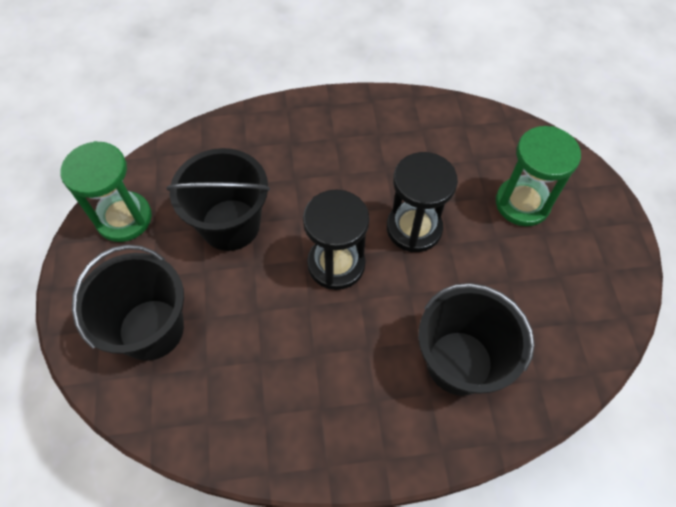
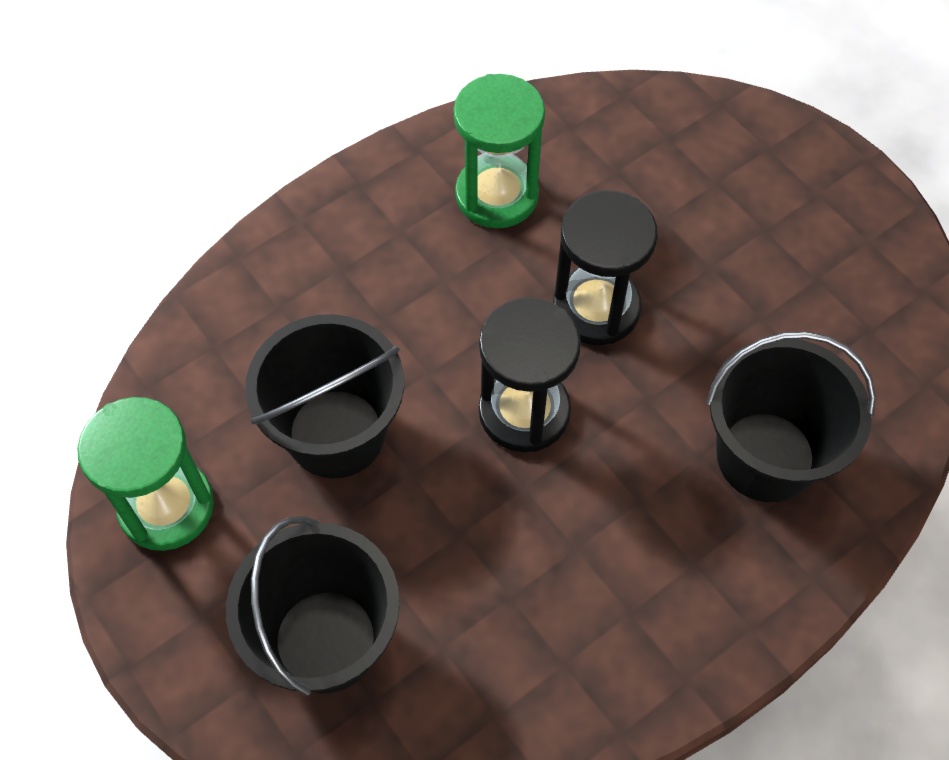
camera: 30 degrees left, 0 degrees up
(522, 203) = (714, 203): green hourglass -> green hourglass (497, 195)

